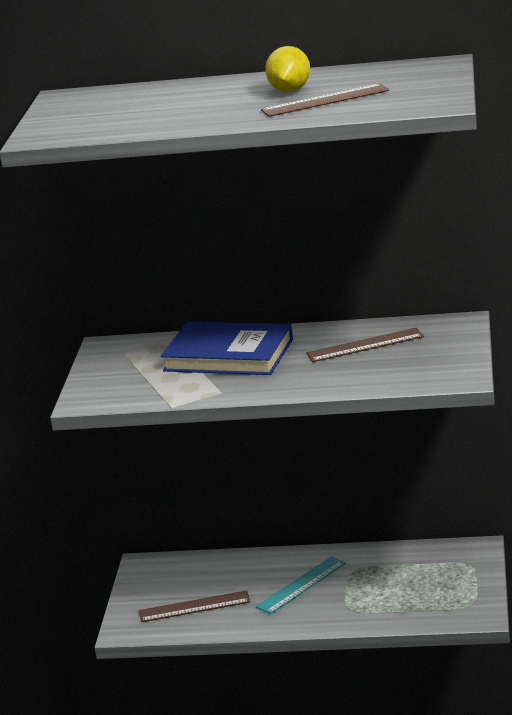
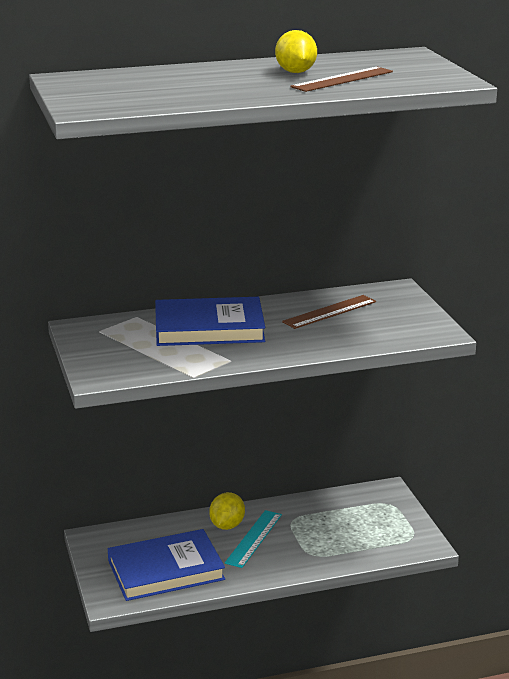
camera: 25 degrees left, 0 degrees up
(194, 607) = (166, 570): brown ruler -> blue book
(282, 568) = (227, 525): none -> yellow lemon

